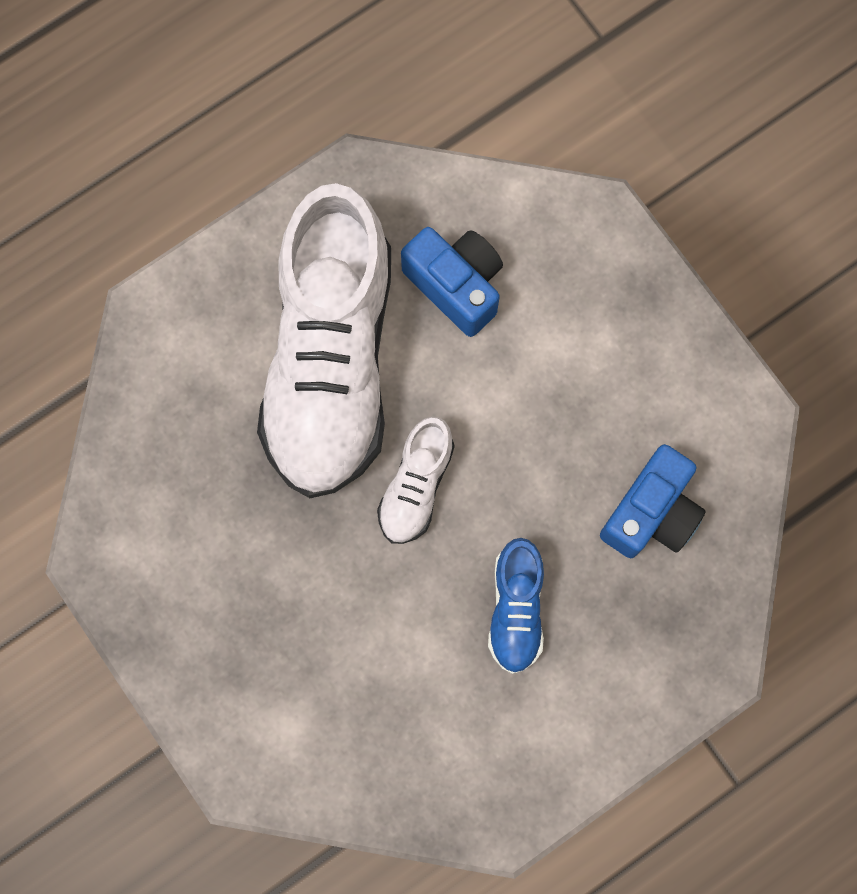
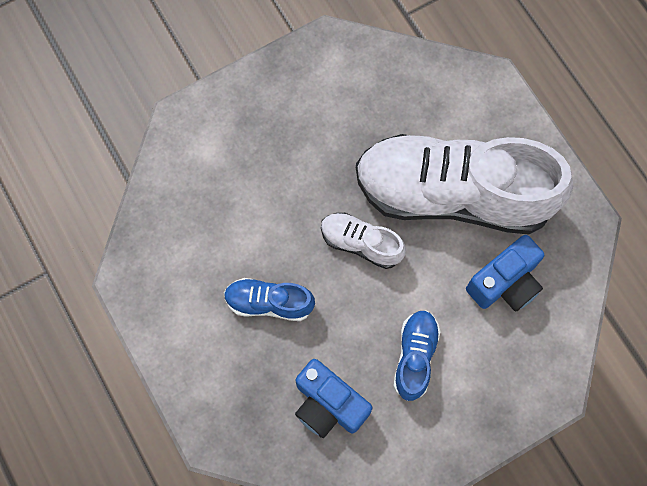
camera: 95 degrees right, 5 degrees down
(572, 401) = (415, 357): none -> blue shoe

